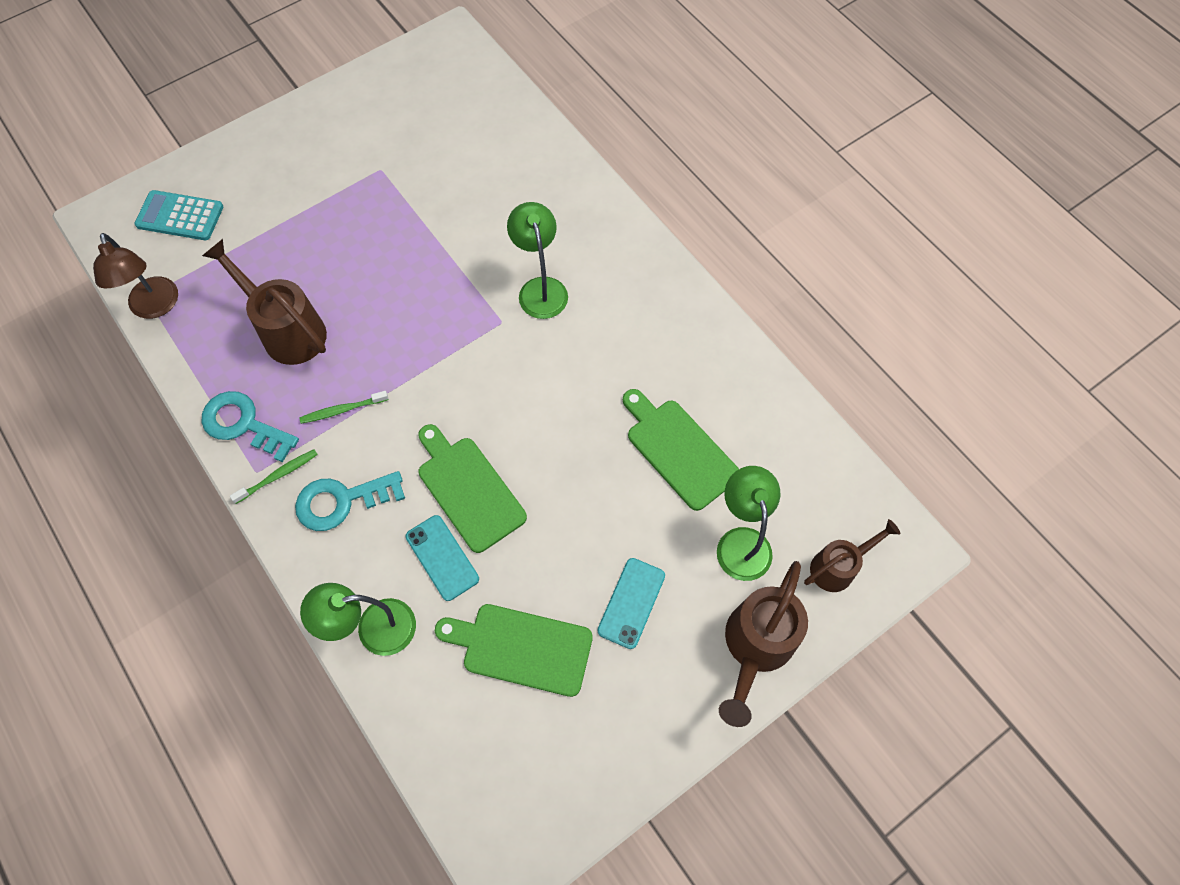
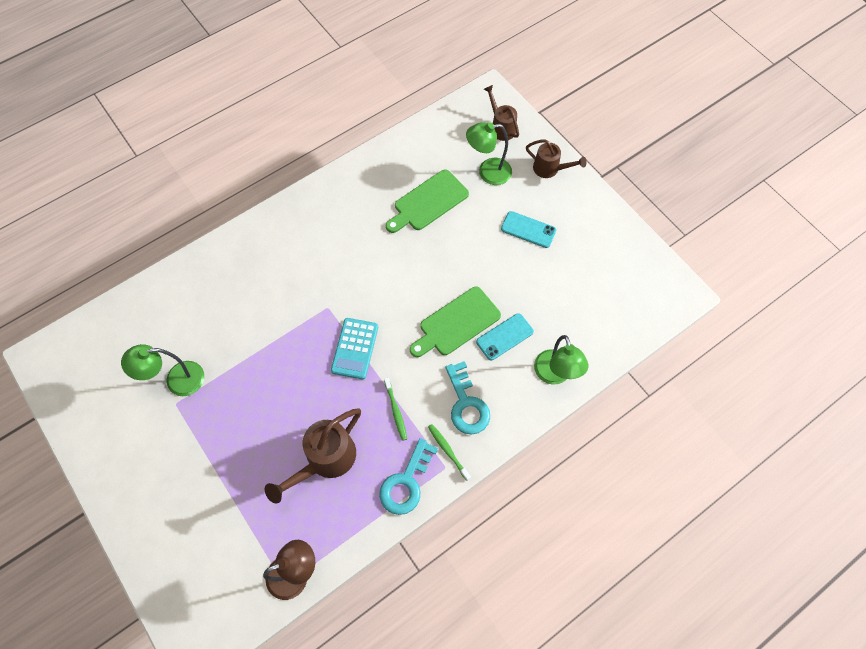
camera: 90 degrees left, 0 degrees up
(180, 216) = (202, 569): turquoise calculator -> turquoise calculator (355, 348)
(521, 648) = (560, 288): green cutting board -> none
(540, 288) = (301, 283): green lamp -> green lamp (177, 381)
(755, 646) = (549, 169): brown watering can -> brown watering can, size x0.62

